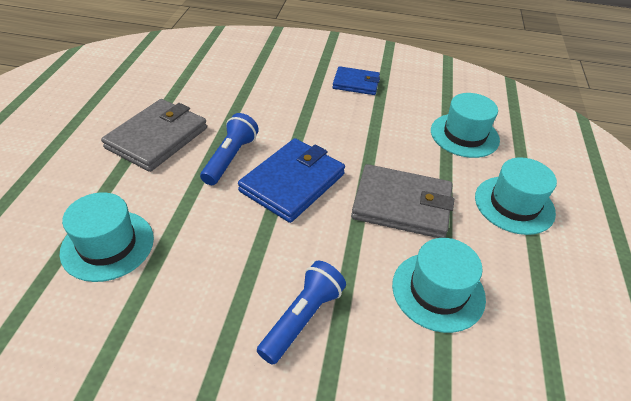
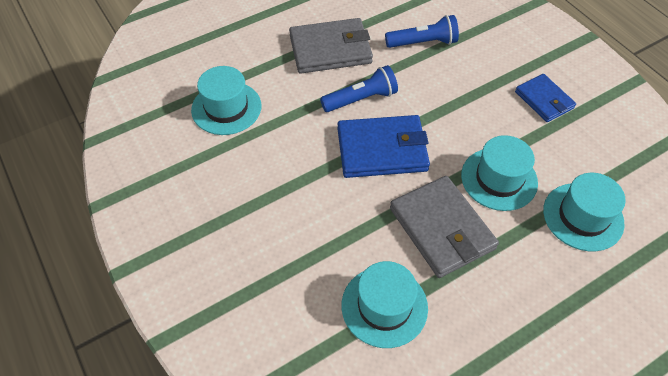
camera: 50 degrees right, 10 degrees up
(302, 318) = (278, 244): blue flashlight -> blue flashlight (423, 43)
(514, 205) = (539, 305): turquoise hat -> turquoise hat (499, 179)

